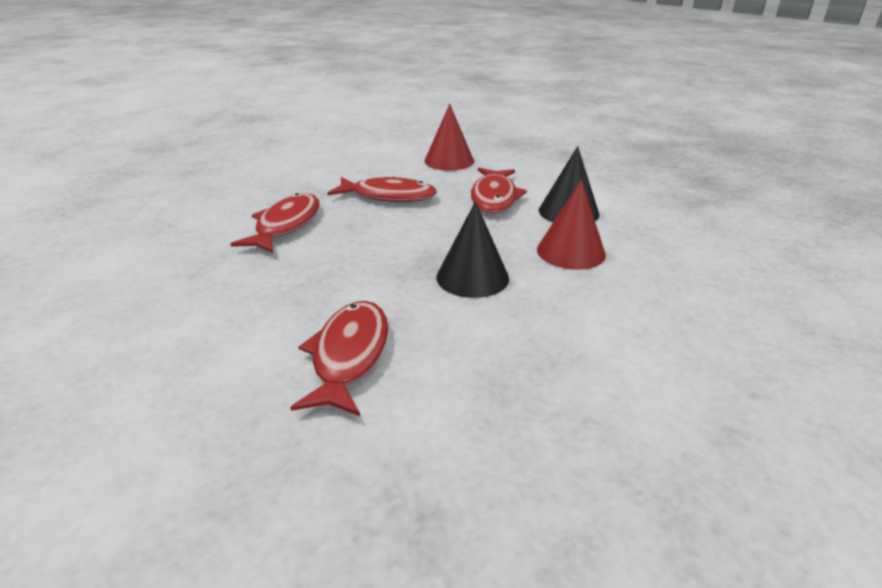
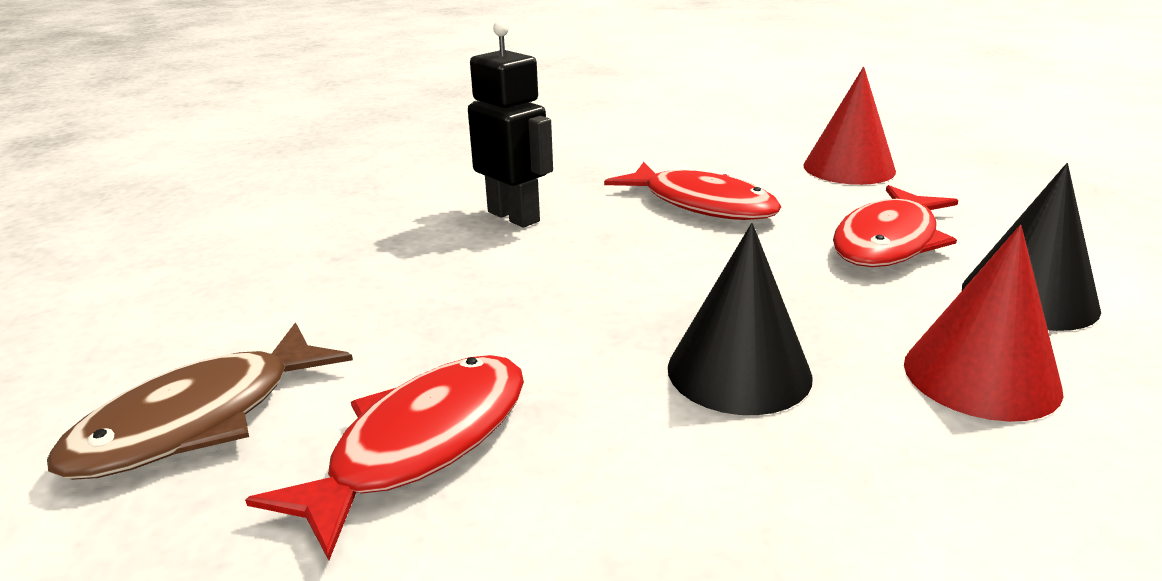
camera: 30 degrees right, 5 degrees down
(205, 385) = (198, 420): none -> brown fish
(286, 225) = (514, 216): red fish -> black robot

